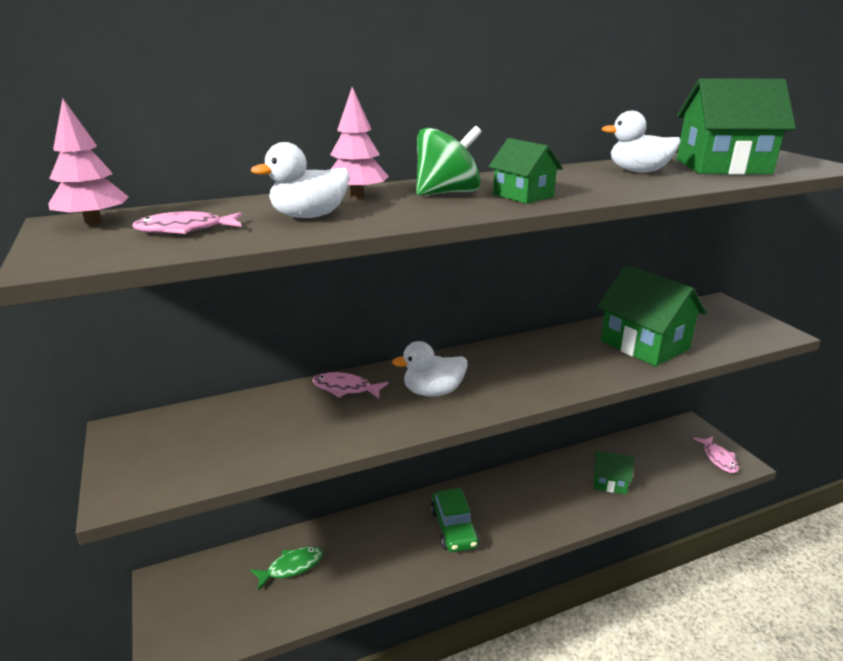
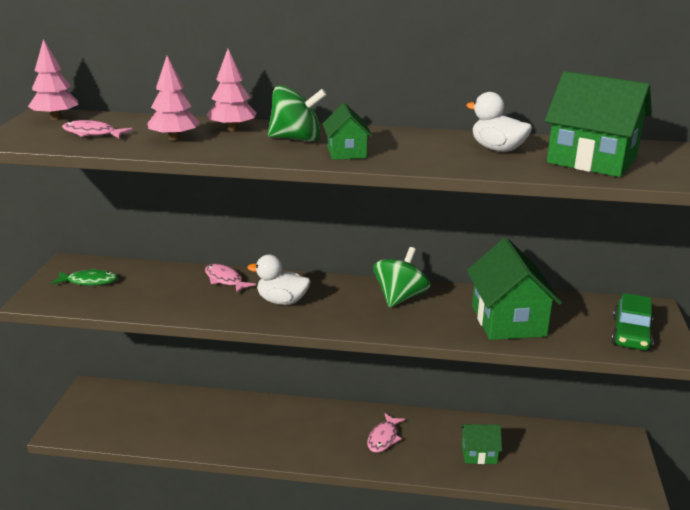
camera: 30 degrees right, 0 degrees up
(292, 567) = (171, 412): green fish -> green fish (89, 281)
(309, 216) = (174, 139): white duck -> pink tree
(453, 528) = (308, 434): green car -> green car (631, 333)
(535, 353) = (400, 298): none -> green spinning top
(610, 482) = (479, 454): green house -> green house turned 45 degrees counterclockwise
(718, 459) = (617, 477): pink fish -> pink fish (383, 438)

